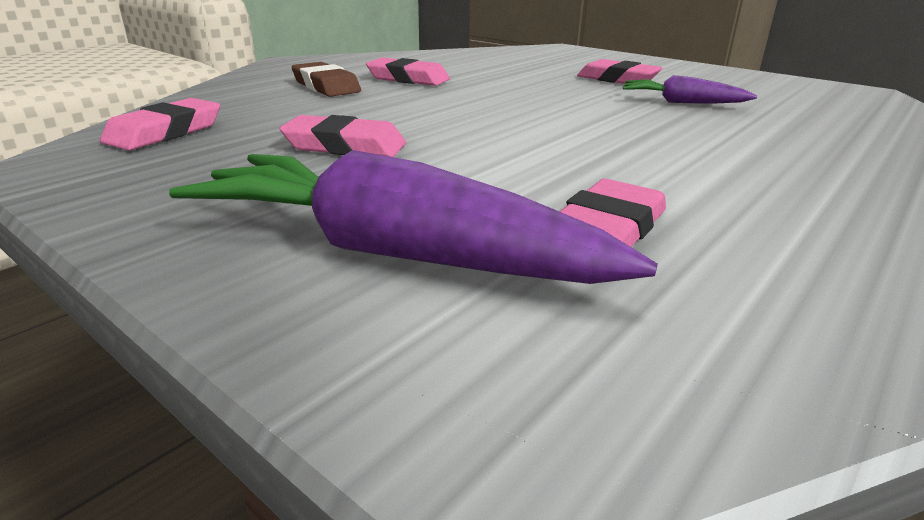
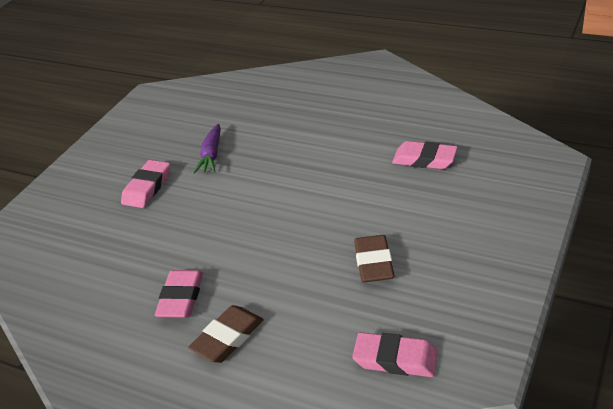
camera: 100 degrees left, 10 degrees up
(345, 146) = (374, 263): pink eraser -> brown eraser
(392, 252) = (481, 203): purple carrot -> none

